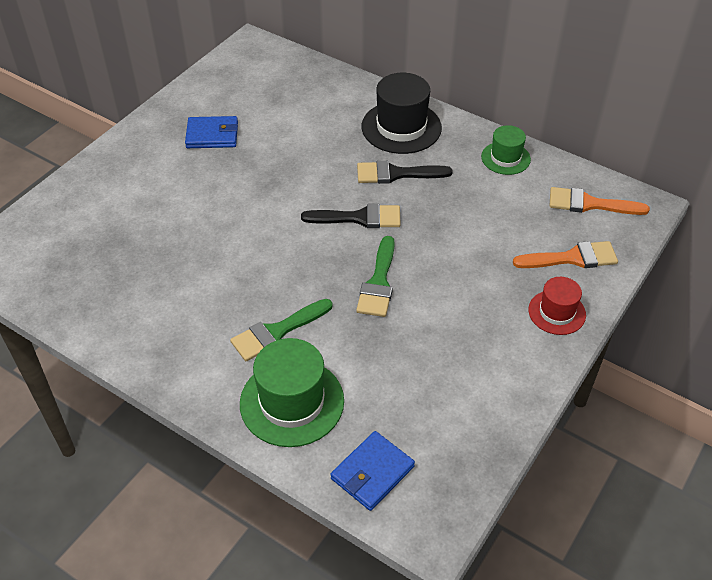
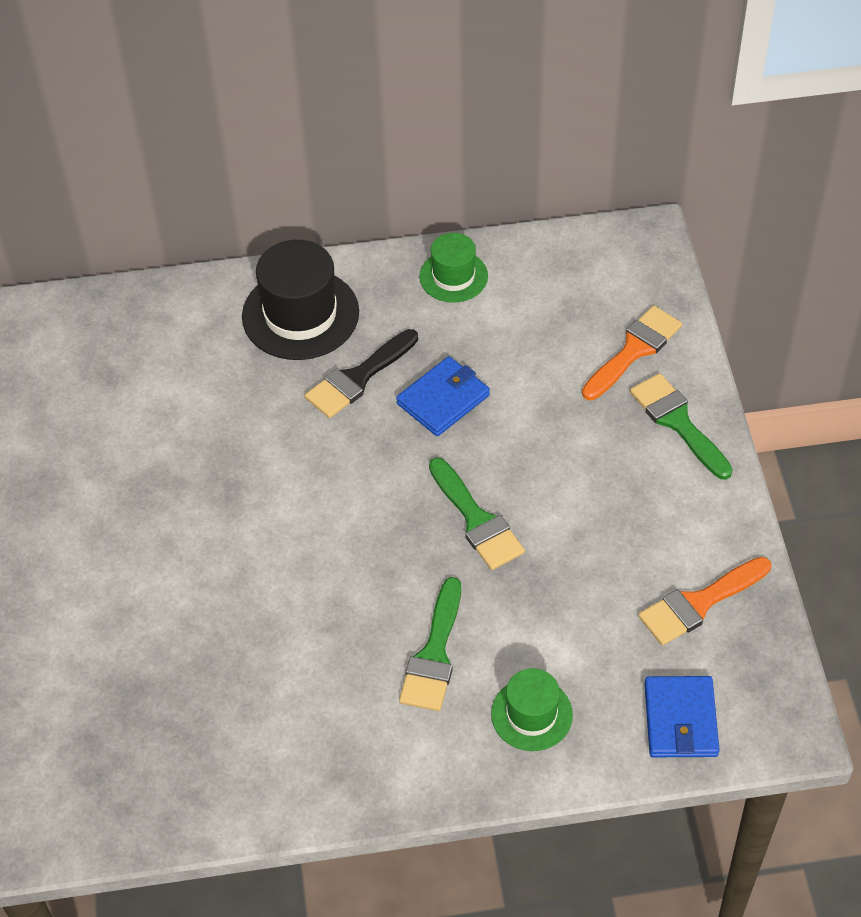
camera: 40 degrees left, 5 degrees up
(212, 135) = (87, 479): blue wallet -> blue wallet (443, 399)
(292, 402) = (531, 714): green hat -> green hat, size x0.59
(359, 218) = (376, 460): black brush -> none
(557, 312) = (678, 422): red hat -> green brush
(589, 204) = (591, 274): orange brush -> orange brush (698, 603)

